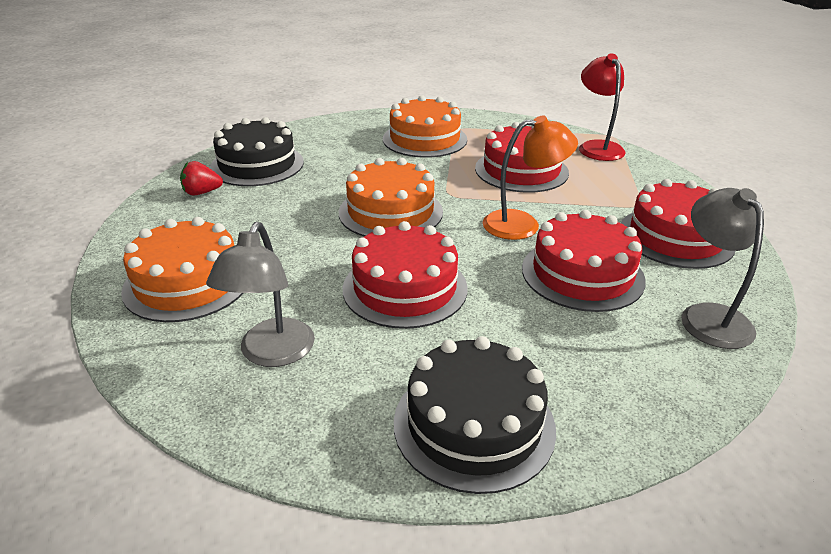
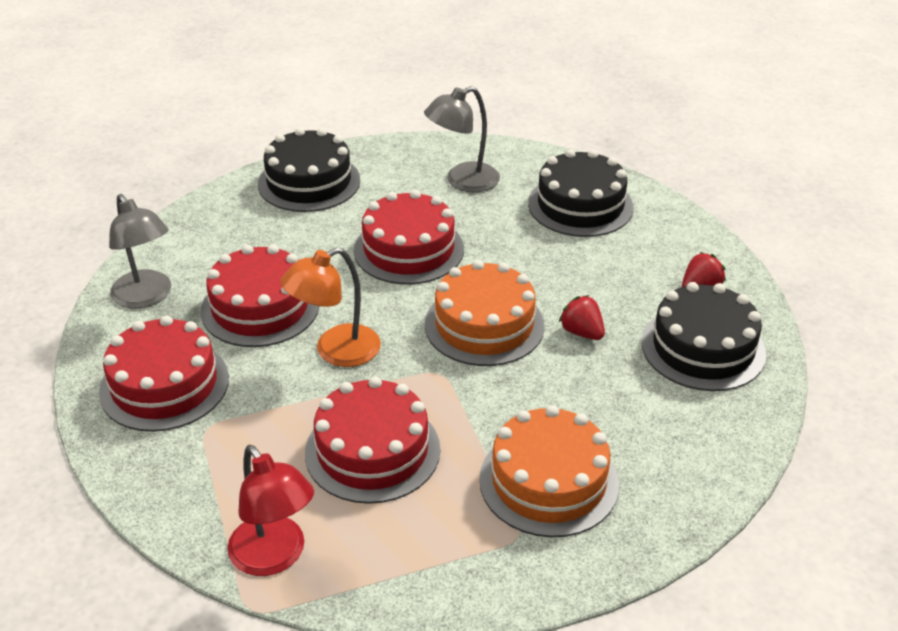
camera: 155 degrees right, 5 degrees up
(187, 282) = (580, 205): orange cake -> black cake
(272, 354) = (463, 181): grey lamp -> grey lamp turned 105 degrees counterclockwise
(324, 190) = (582, 332): none -> red strawberry

